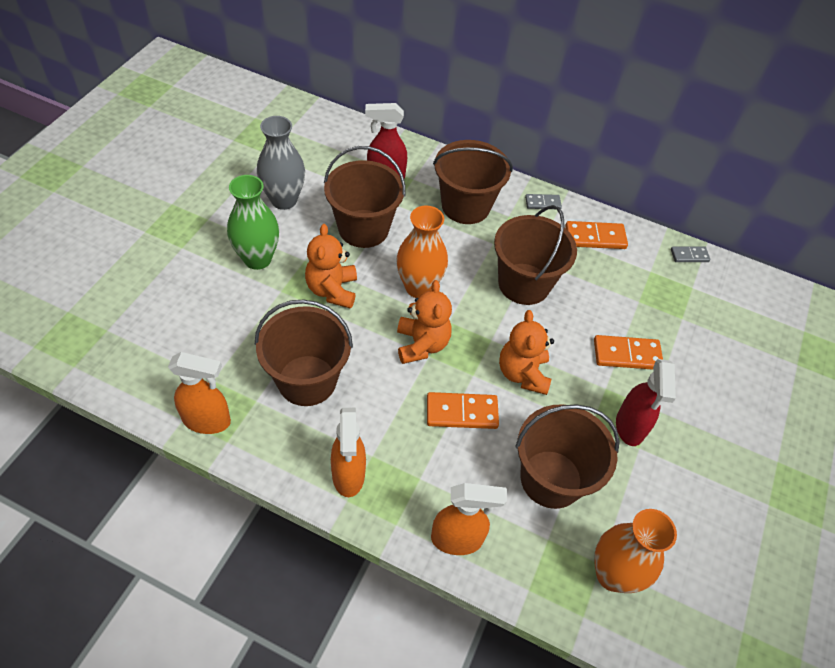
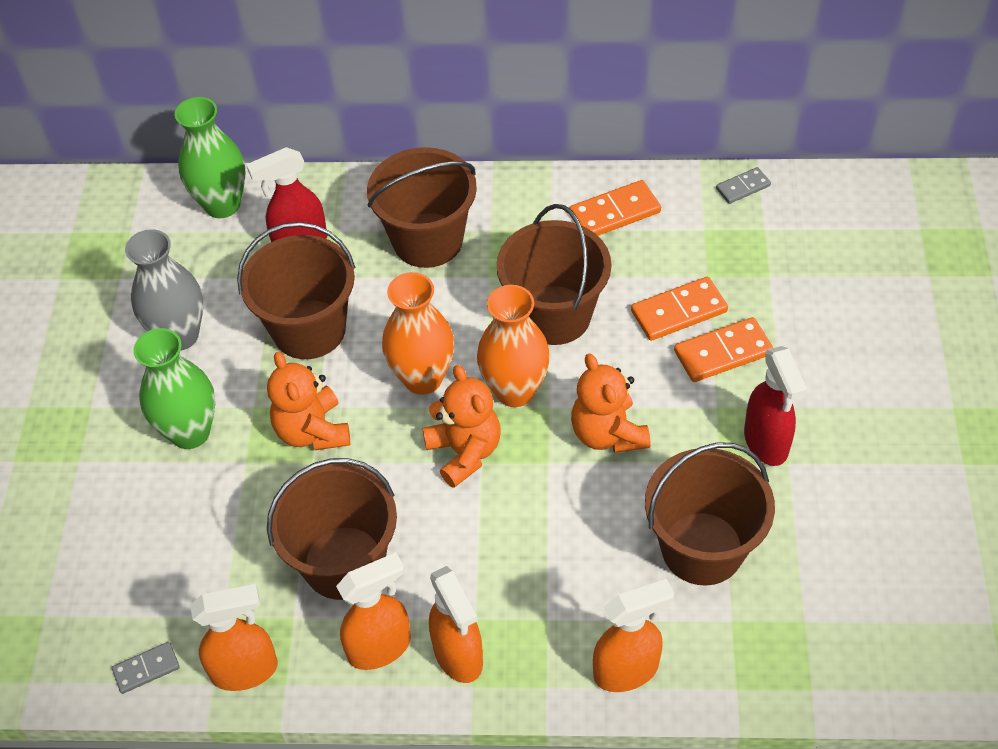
camera: 15 degrees left, 0 degrees up
(300, 446) = (380, 647): none -> orange spray bottle
(351, 137) = (222, 205): none -> green vase
(462, 412) = (557, 516): orange domino -> orange domino (679, 311)
(542, 203) = (526, 193): grey domino -> grey domino (146, 669)
(612, 574) = (823, 627): orange vase -> orange vase (515, 391)

